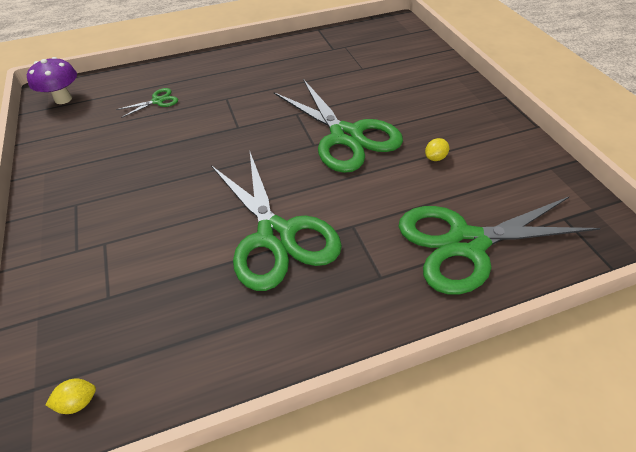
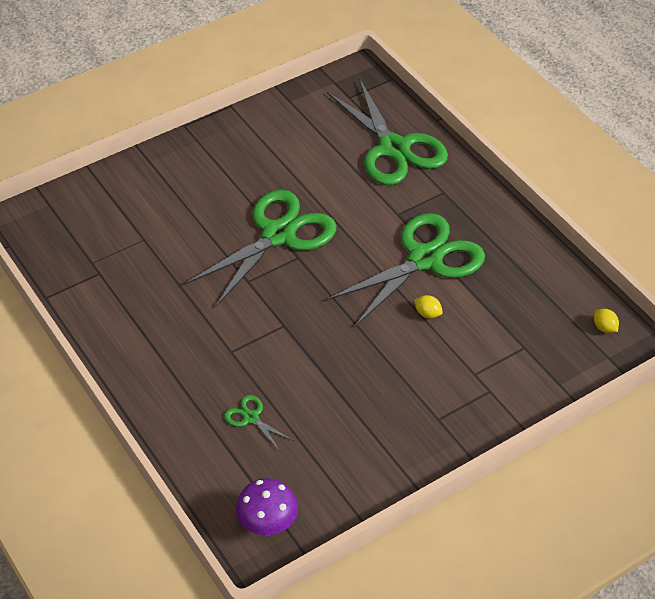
camera: 105 degrees left, 0 degrees up
(435, 158) = (295, 170): yellow lemon -> yellow lemon (427, 314)

